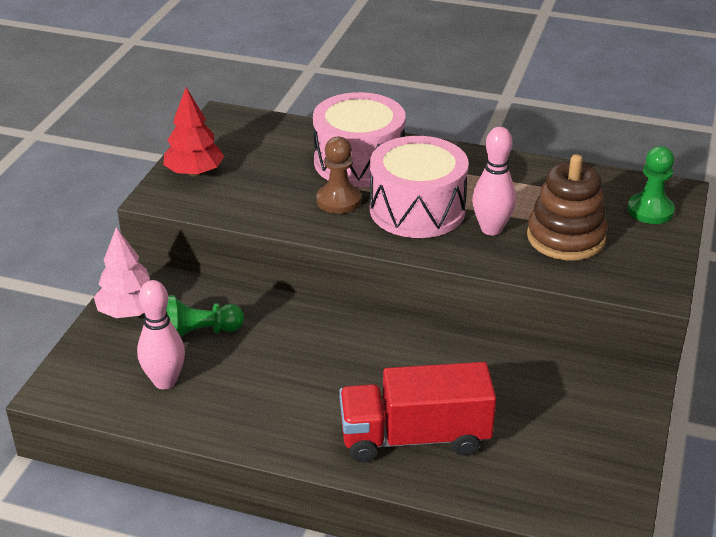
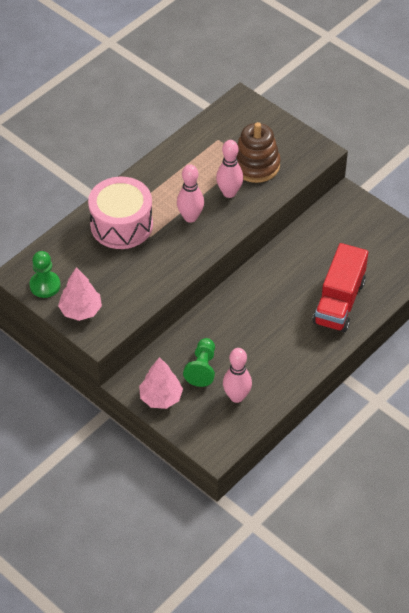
camera: 65 degrees left, 15 degrees up
(194, 173) = (81, 310): red tree -> pink tree
(338, 200) = (158, 249): brown pawn -> none
(417, 210) = (190, 217): pink drum -> pink bowling pin
(650, 210) = (252, 119): green pawn -> green pawn (45, 285)

